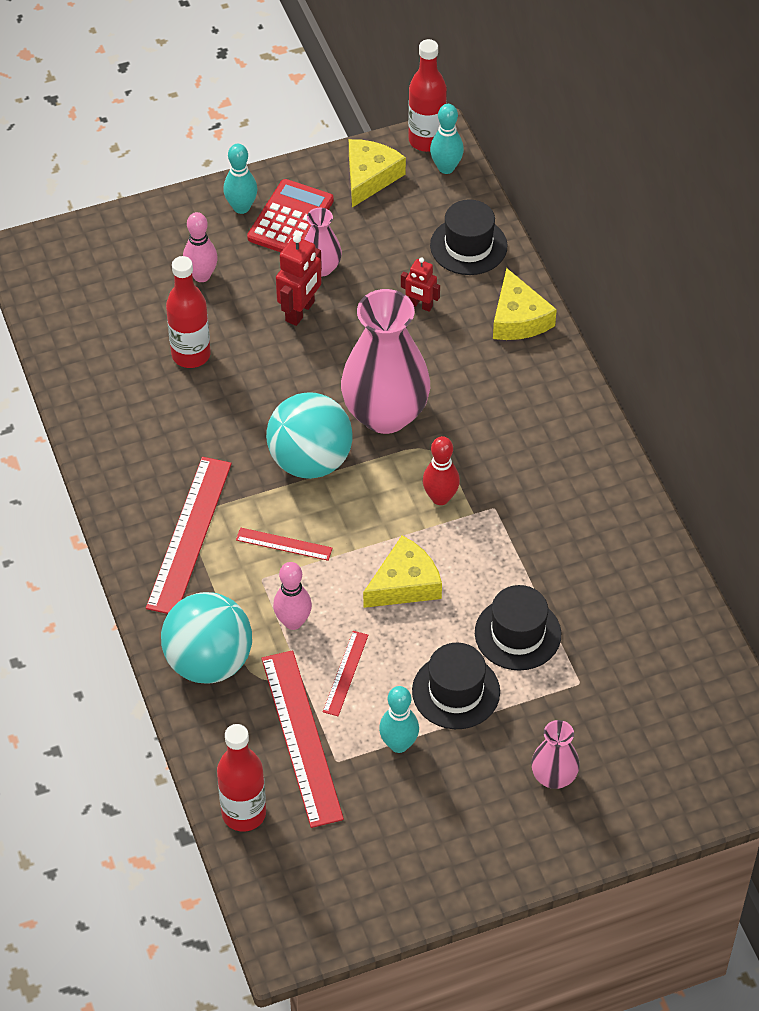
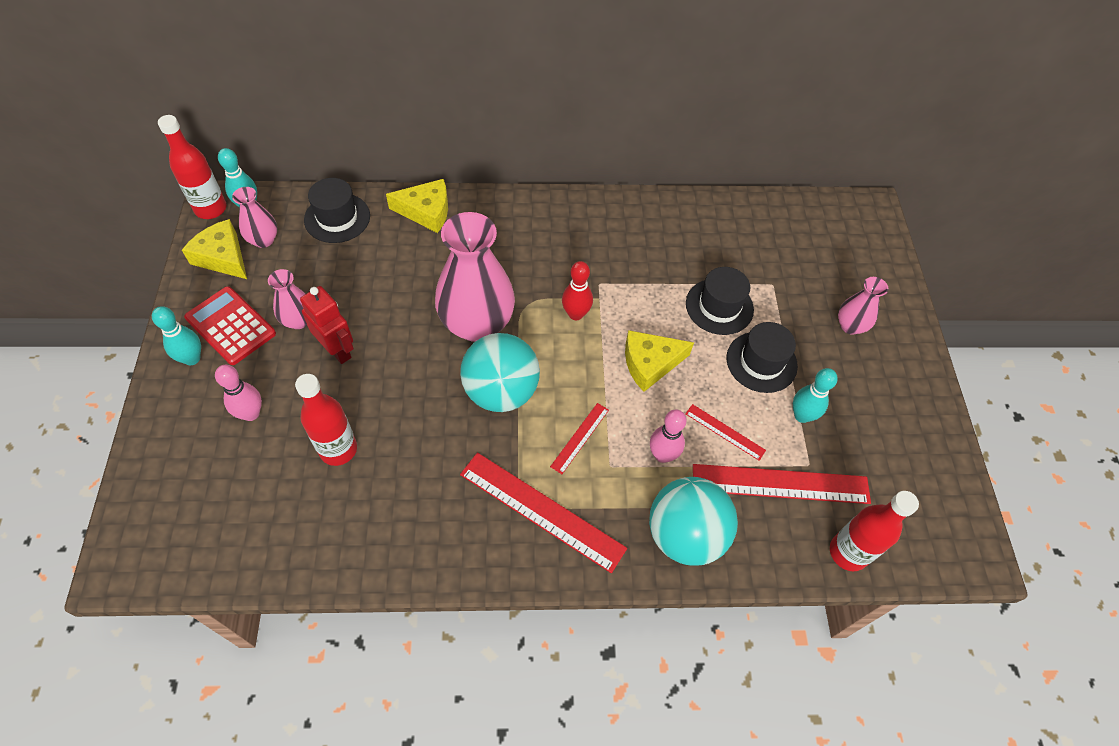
camera: 75 degrees left, 5 degrees up
(405, 584) = (650, 363): yellow cheese -> yellow cheese turned 90 degrees counterclockwise
(407, 199) = (263, 240): none -> pink vase
(420, 305) = (378, 266): red robot -> none

